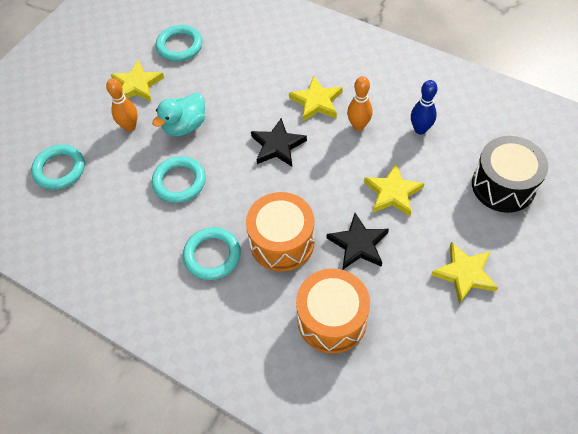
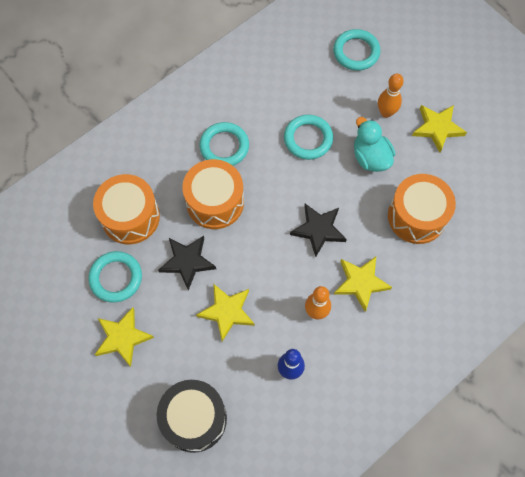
camera: 105 degrees right, 10 degrees up
(179, 46) = (480, 176): turquoise ring -> turquoise ring (116, 278)
(235, 79) = (416, 216): none -> orange drum

